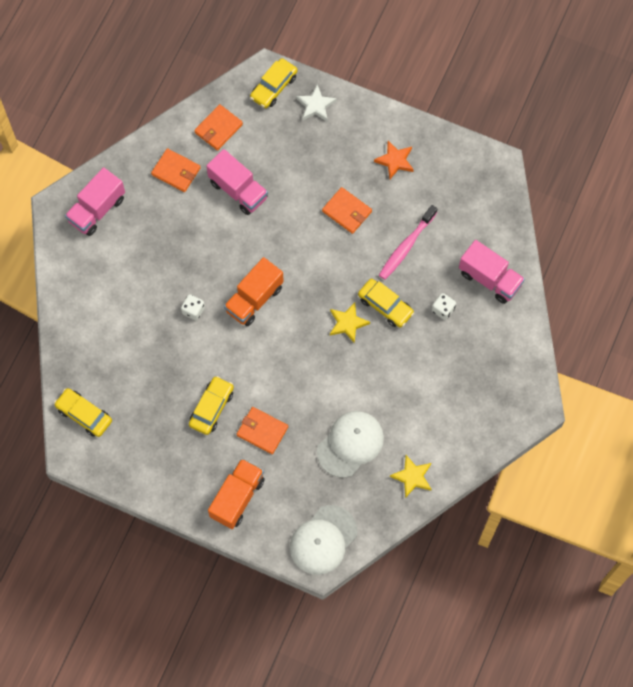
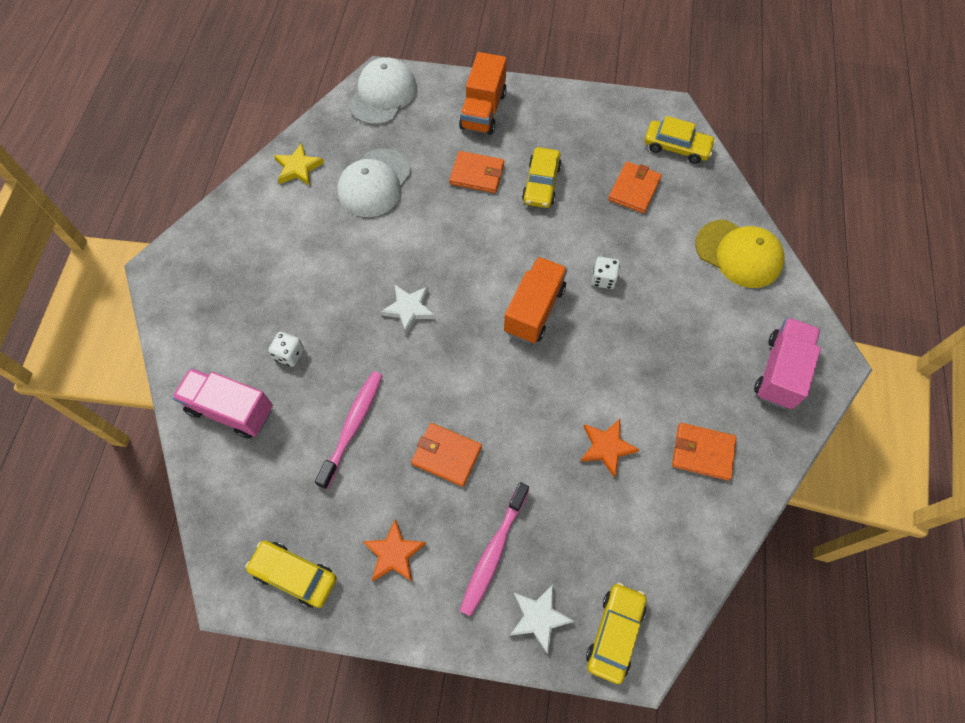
camera: 165 degrees right, 5 degrees down
(81, 305) = (738, 254): none -> yellow cap
(218, 128) = (671, 536): orange wallet -> orange wallet (634, 189)
(238, 190) = (606, 447): pink truck -> orange star
(333, 146) = (493, 552): none -> pink toothbrush
(347, 323) = (409, 309): yellow star -> white star
(385, 306) = (365, 341): yellow car -> yellow car (294, 575)

